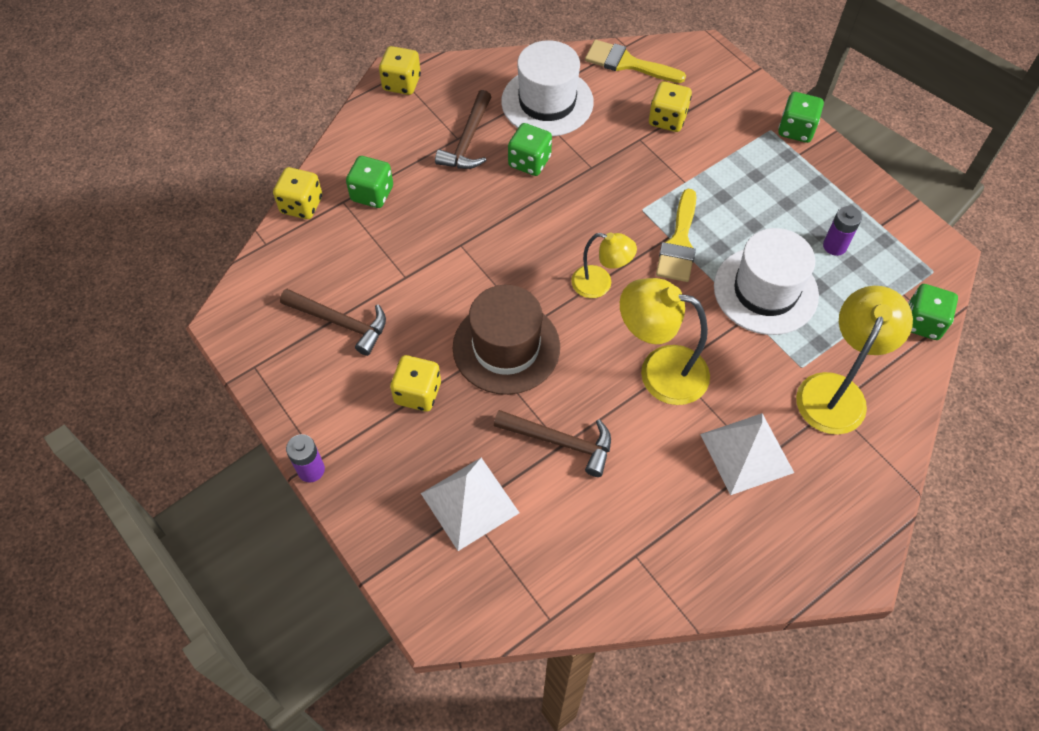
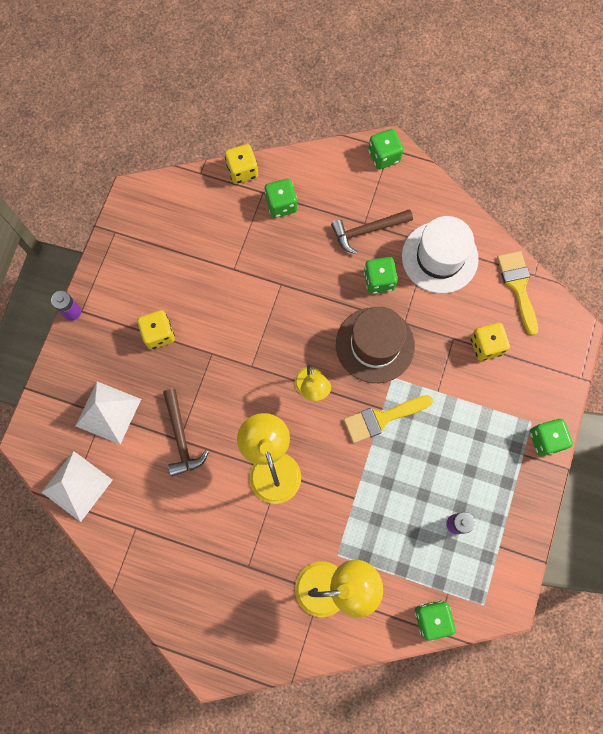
camera: 55 degrees right, 15 degrees up
(340, 322) = (176, 256): brown hammer -> none
(401, 83) = (384, 156): yellow dice -> green dice
(506, 347) = (225, 363): brown hat -> brown hat (375, 345)
(746, 453) = (248, 554): white pyramid -> white pyramid (77, 486)
(765, 291) = (383, 497): white hat -> none

